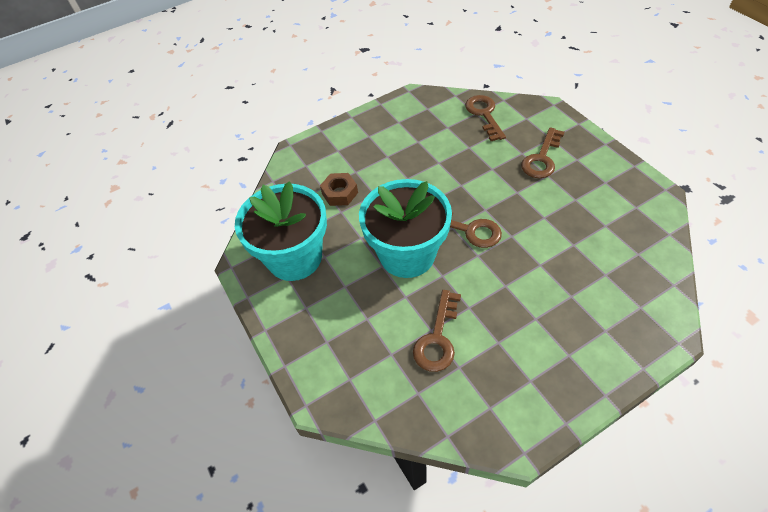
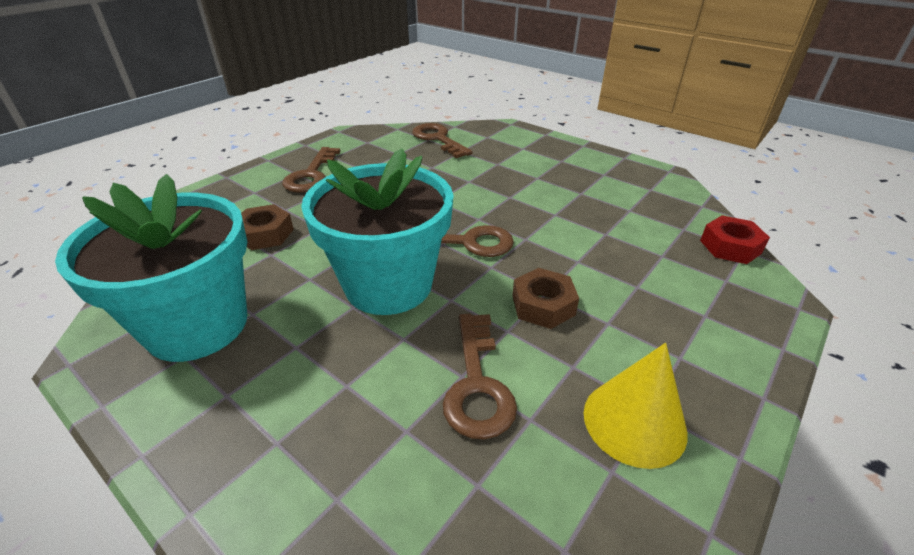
camera: 25 degrees left, 15 degrees down
(499, 295) = (543, 305): none -> brown nut
(516, 386) = (634, 422): none -> yellow cone
(542, 158) = (522, 165): brown key -> brown key (311, 175)
(664, 279) = (730, 247): none -> red nut

